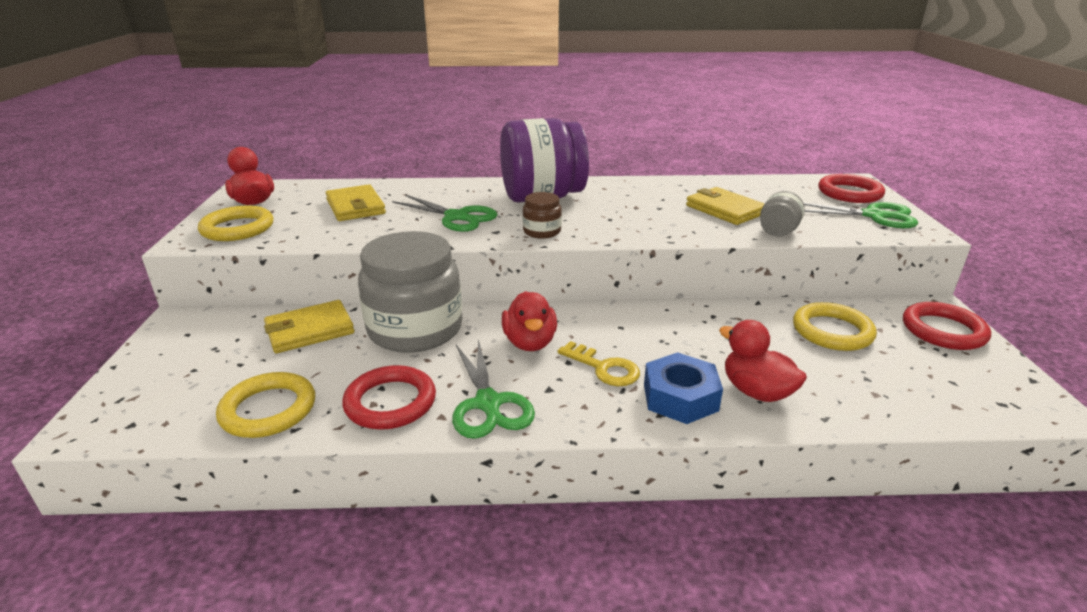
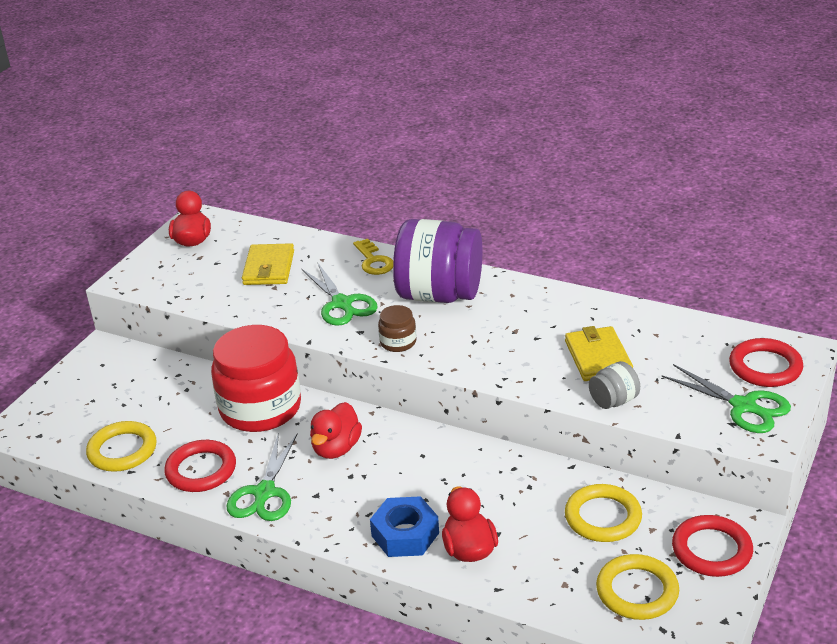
camera: 30 degrees right, 5 degrees up
(237, 228) = (164, 274): yellow ring -> yellow ring (637, 591)
(309, 330) = (185, 386): yellow wallet -> none
(415, 329) = (260, 408): grey jar -> red jar
(604, 368) = (372, 490): yellow key -> yellow key (374, 261)

